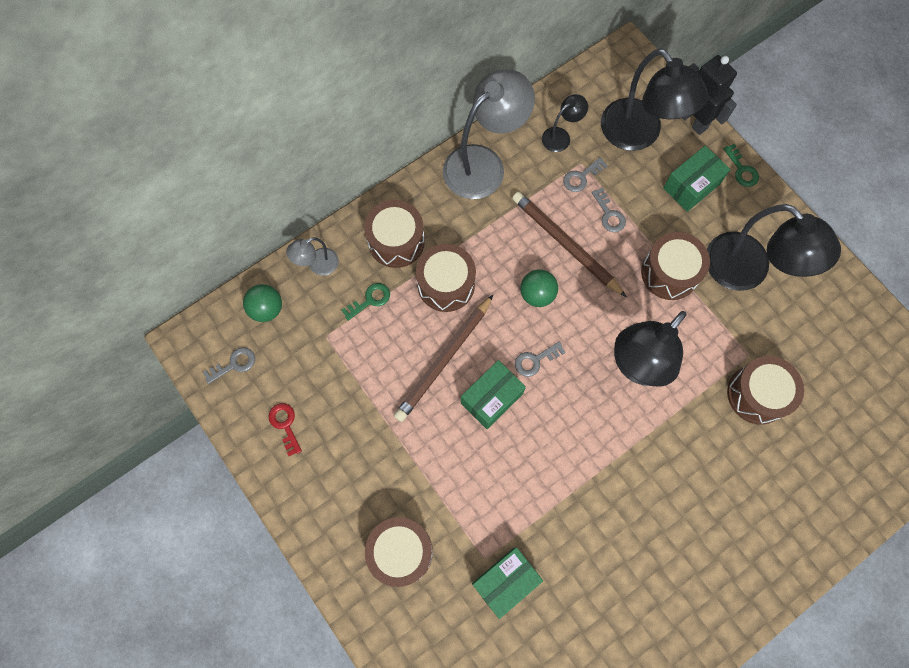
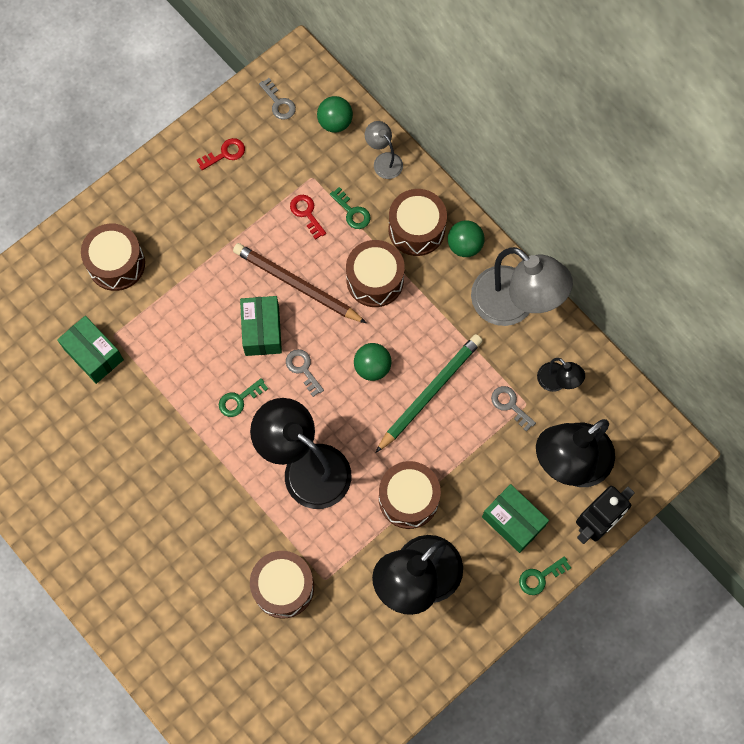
camera: 85 degrees right, 0 degrees up
(366, 345) = (306, 213): none -> red key
(418, 200) = (464, 245): none -> green ball
(491, 398) = (262, 331): green box -> green box turned 45 degrees clockwise
(565, 244) = (430, 392): brown pencil -> green pencil
(565, 426) = (239, 400): none -> green key
(609, 214) = (469, 435): grey key -> none

